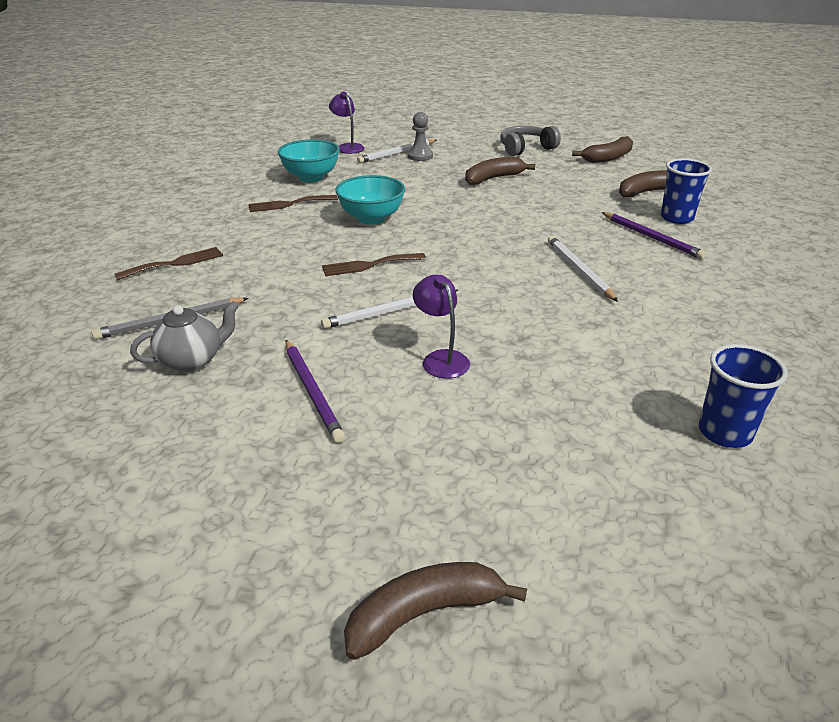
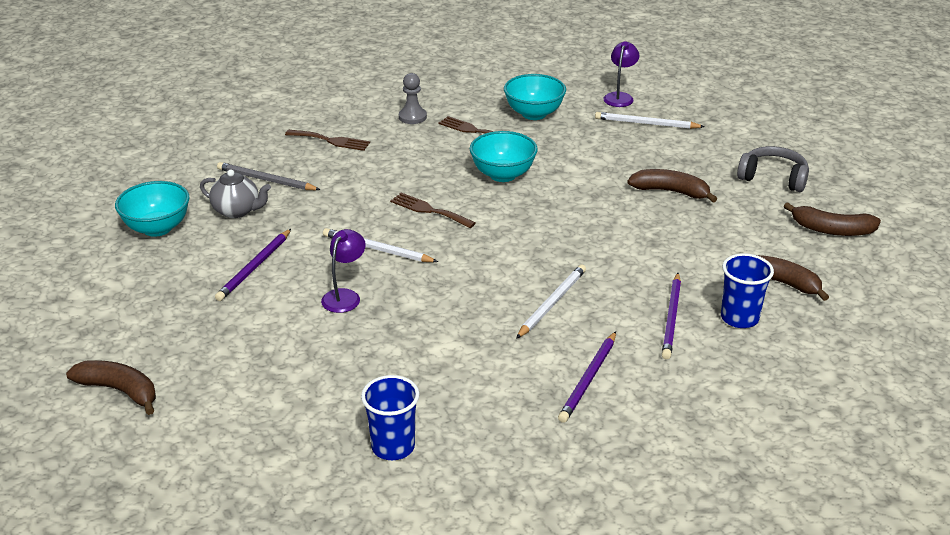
camera: 50 degrees right, 0 degrees up
(125, 428) = (157, 228): none -> turquoise bowl
(420, 156) = (659, 137): grey pawn -> grey pawn (412, 117)
(701, 297) = (588, 379): none -> purple pencil

